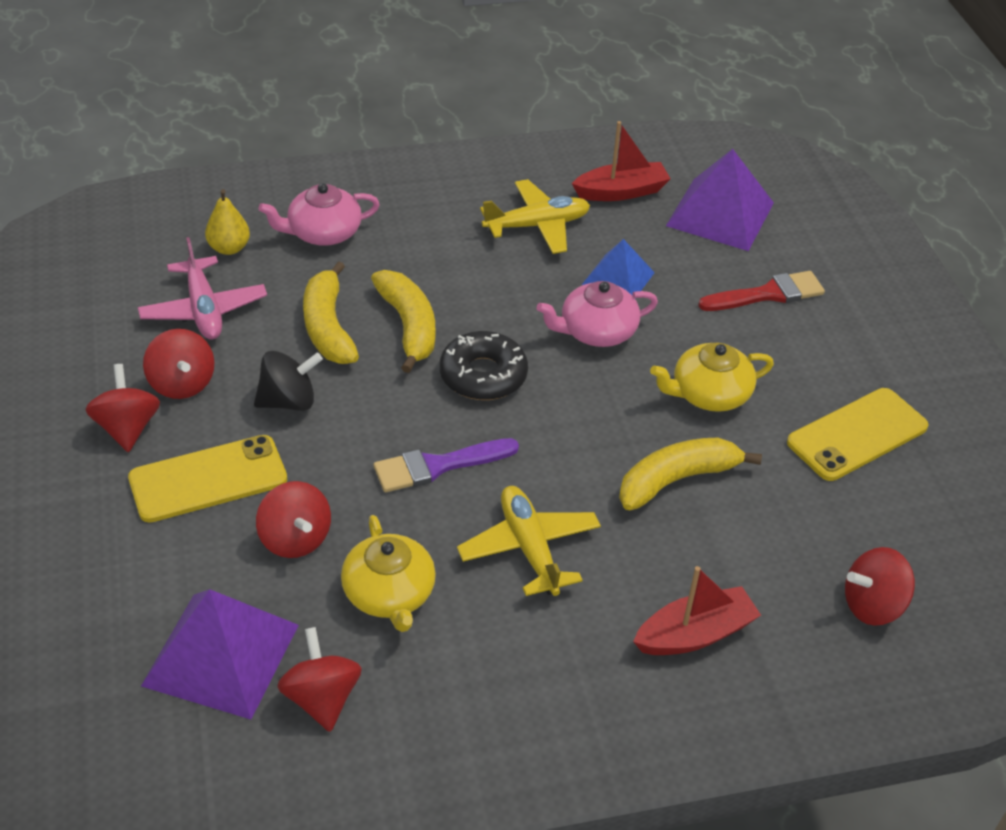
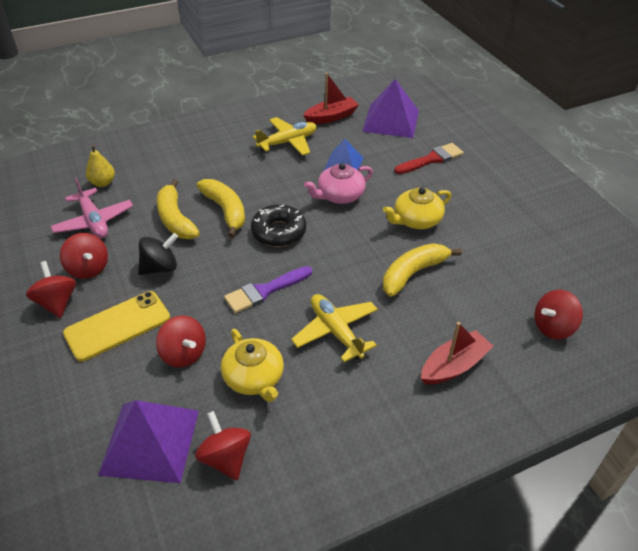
camera: 10 degrees left, 0 degrees up
(323, 233) = (160, 165): pink teapot -> none
(857, 435) = (508, 229): yellow phone -> none

